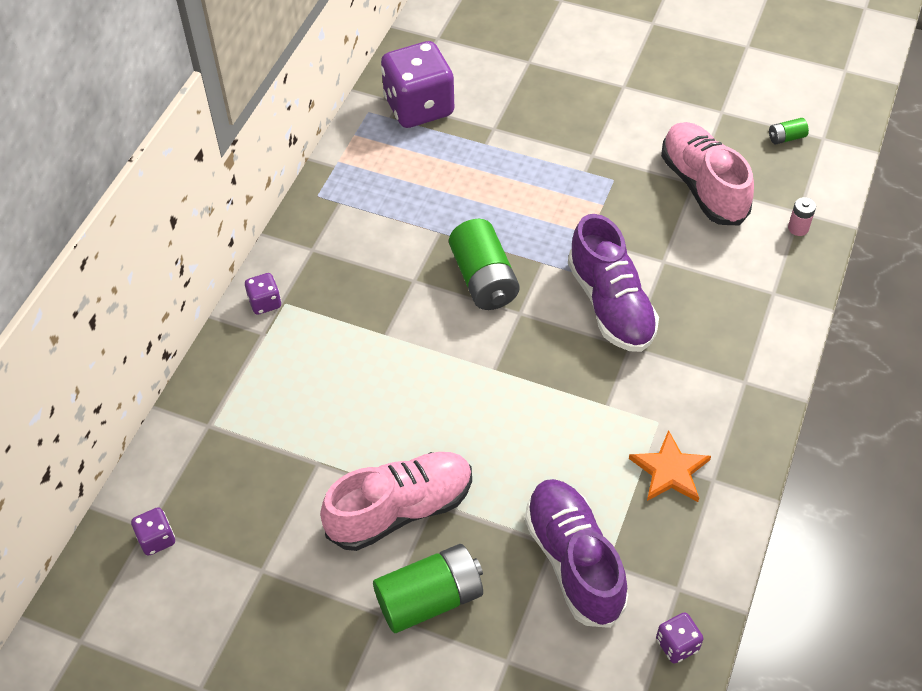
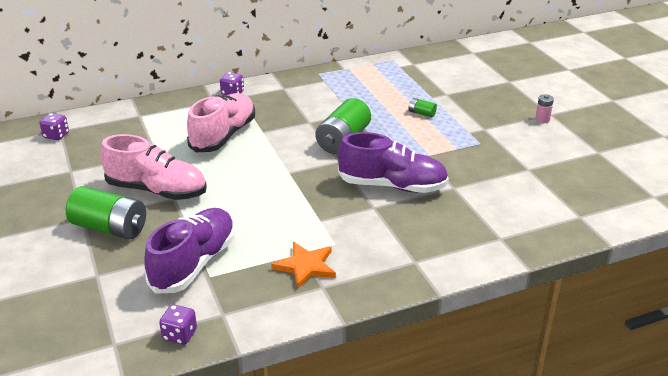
camera: 45 degrees right, 20 degrees down
(419, 107) = (420, 69): purple dice -> none
(610, 304) = (392, 186): purple shoe -> purple shoe turned 105 degrees counterclockwise
(703, 186) = (532, 173): pink shoe -> pink shoe (223, 136)
(786, 138) = (625, 183): green battery -> green battery (421, 113)
(798, 228) = (566, 222): pink battery -> pink battery (542, 119)

